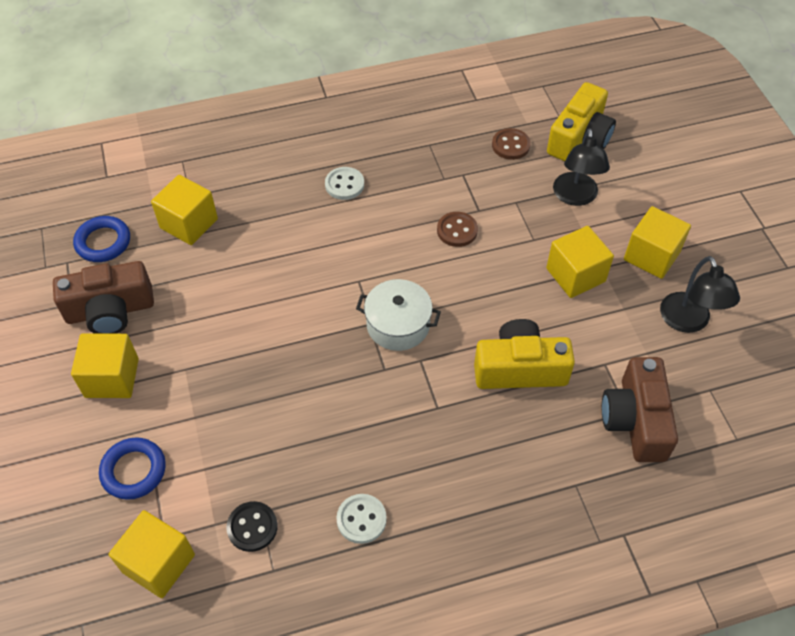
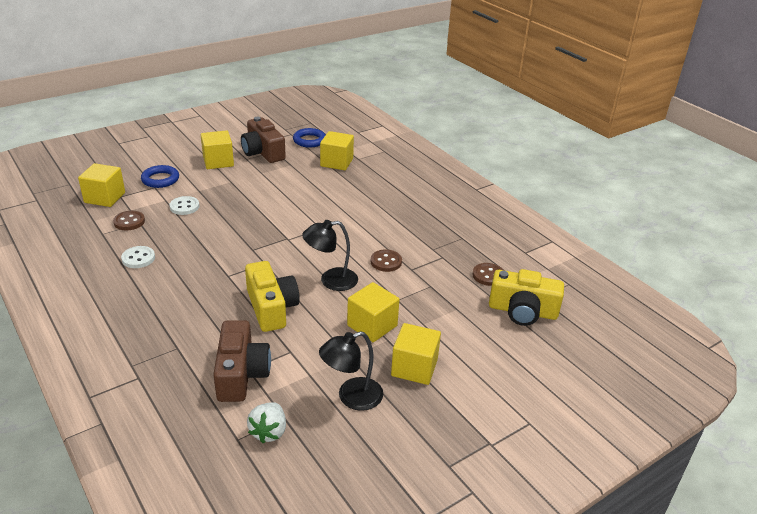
camera: 70 degrees right, 20 degrees down
(252, 527) = (129, 222): black button -> brown button
(344, 185) = (400, 209): white button -> white button (184, 207)
(398, 325) = (290, 249): white pot -> none
(575, 197) = (454, 316): black lamp -> black lamp (331, 280)
(635, 420) = (241, 374): brown camera -> brown camera turned 105 degrees clockwise
(730, 407) = (269, 432): none -> white strawberry

